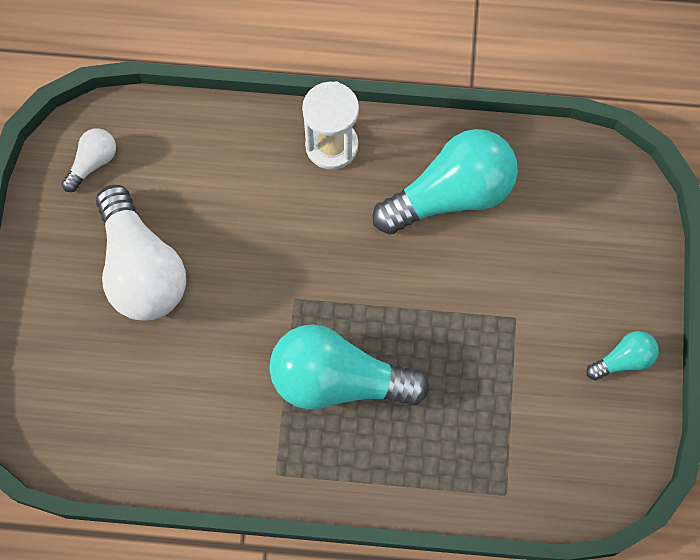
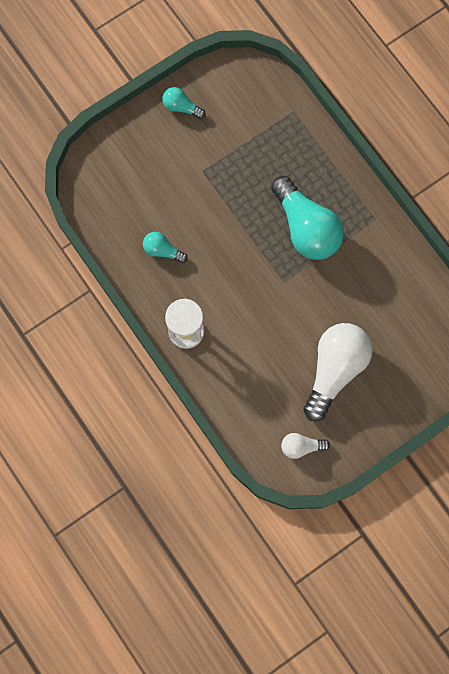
camera: 130 degrees left, 5 degrees up
(451, 194) = (163, 250): turquoise light bulb -> turquoise light bulb, size x0.47

